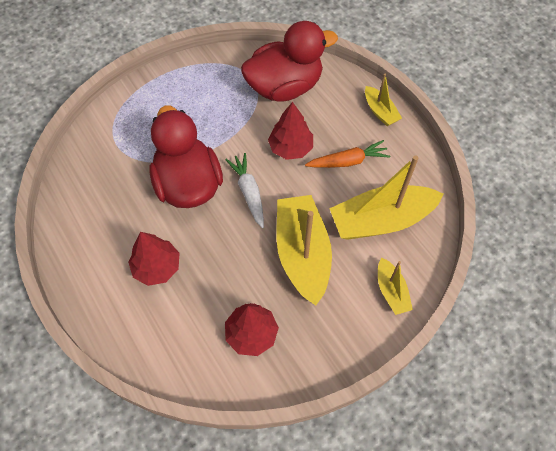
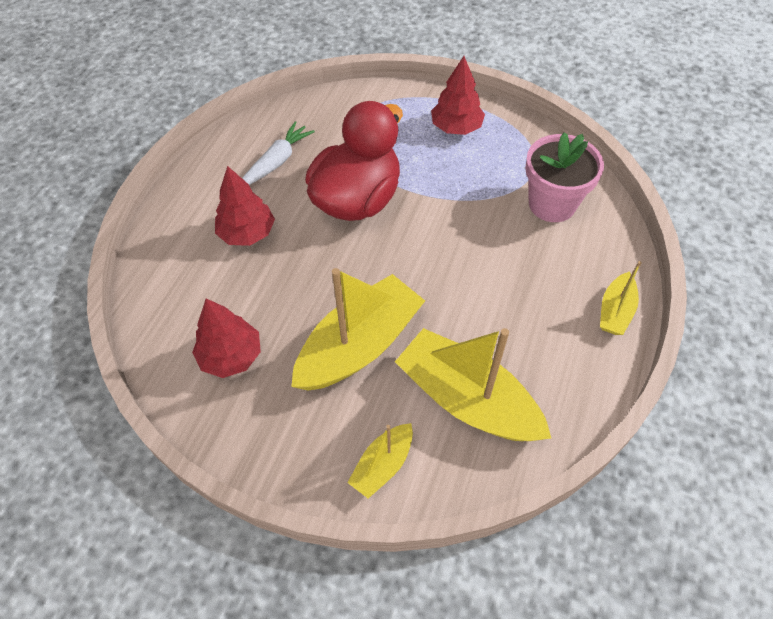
camera: 55 degrees right, 5 degrees down
(249, 192) = (392, 253): white carrot -> white carrot (277, 162)
(284, 87) = (552, 204): red duck -> pink flower pot
(291, 148) = (480, 256): red tree -> red tree (456, 127)
(348, 161) = (514, 319): orange carrot -> none

